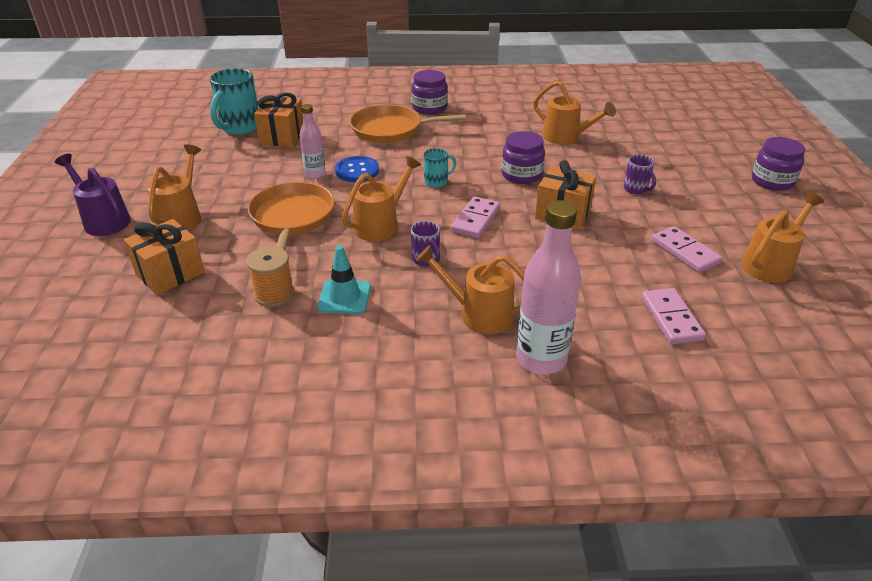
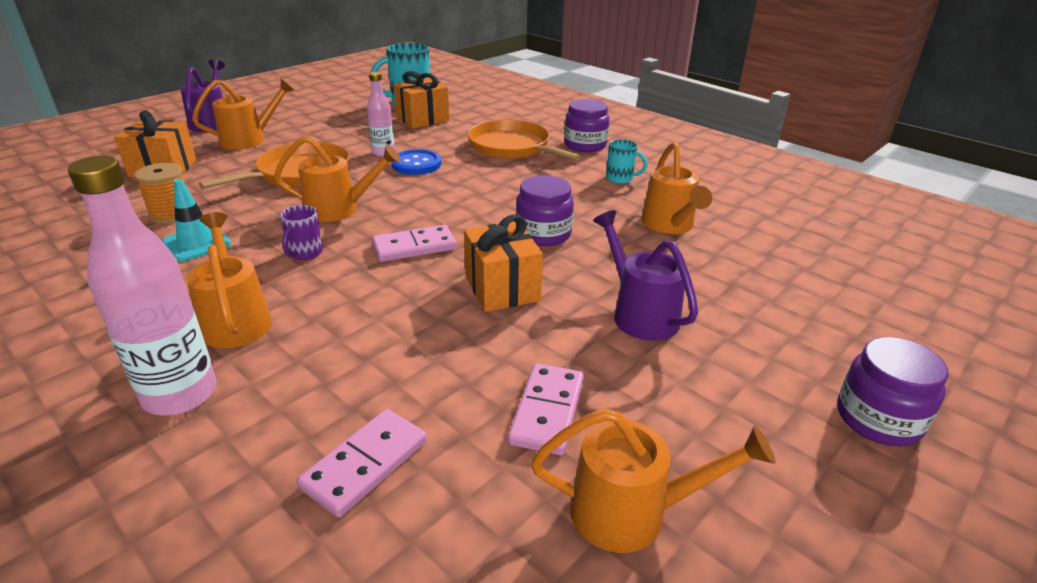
camera: 45 degrees right, 5 degrees down
(437, 182) = (455, 201): turquoise mug -> turquoise mug (620, 179)
(636, 189) = (639, 313): purple mug -> purple watering can

